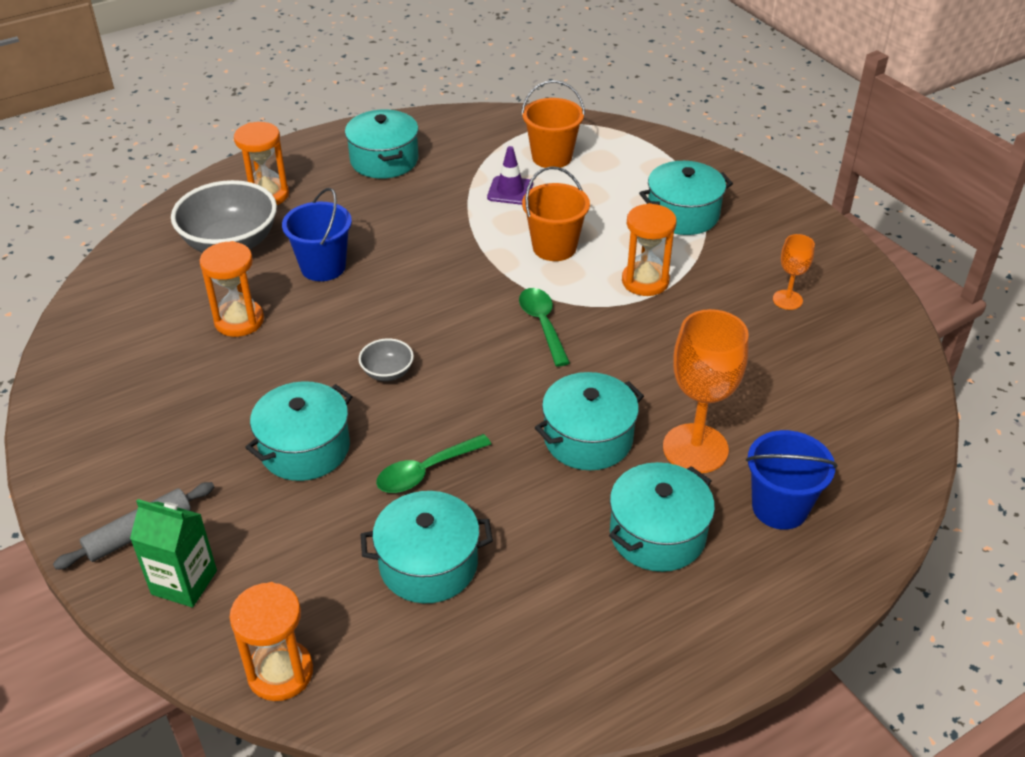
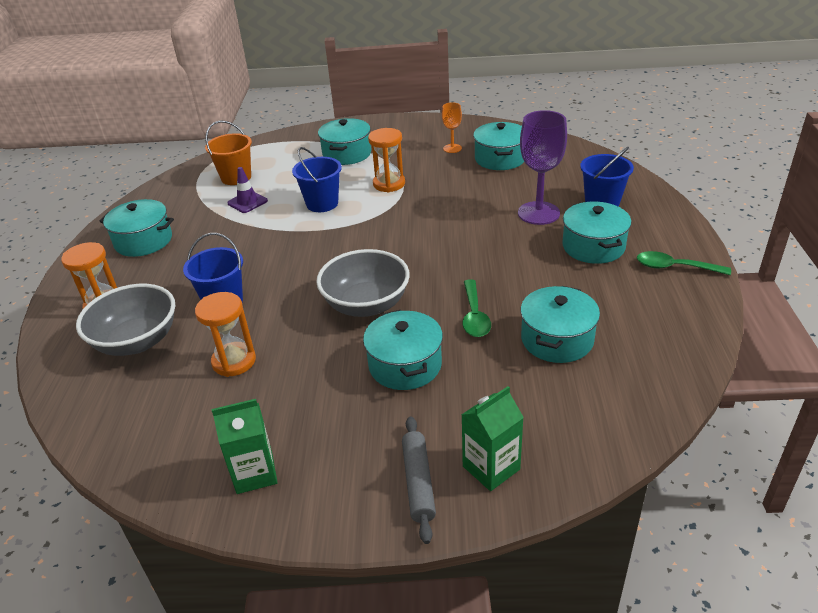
camera: 55 degrees left, 5 degrees down
(100, 411) = (255, 473): none -> green carton
(280, 673) = (610, 437): orange hourglass -> none
(387, 372) = (366, 305): grey bowl -> grey bowl, size x2.12
(542, 324) = (387, 230): green spoon -> green spoon (674, 267)
(554, 247) = (322, 203): orange bucket -> blue bucket
(588, 438) = (500, 245): turquoise pot -> turquoise pot (500, 159)
(695, 448) = (538, 213): orange goblet -> purple goblet

